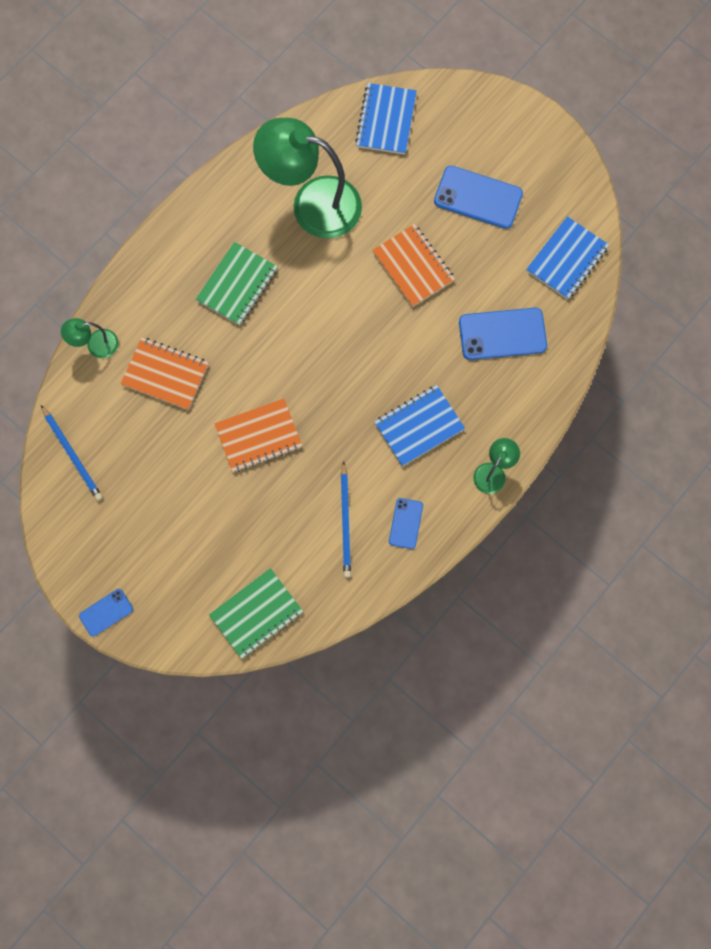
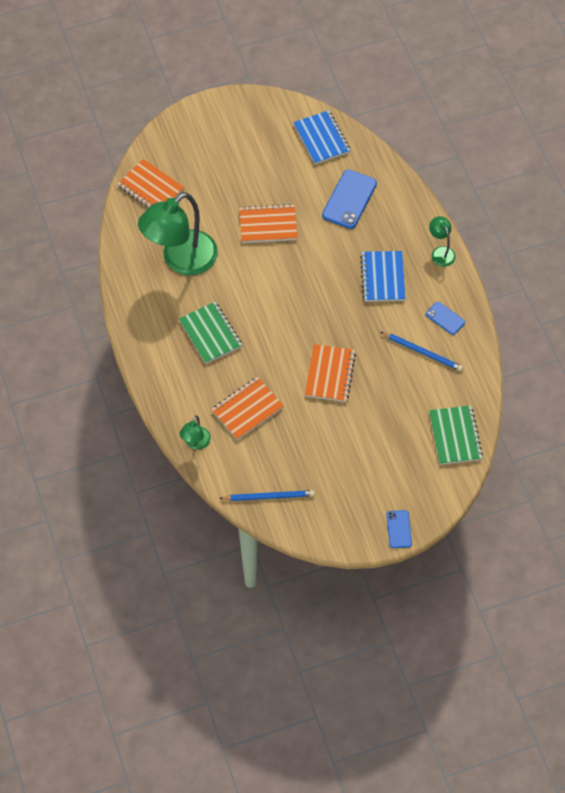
camera: 60 degrees left, 15 degrees down
(386, 120) = (150, 188): blue notebook -> orange notebook
(478, 197) = (244, 164): blue phone -> none

